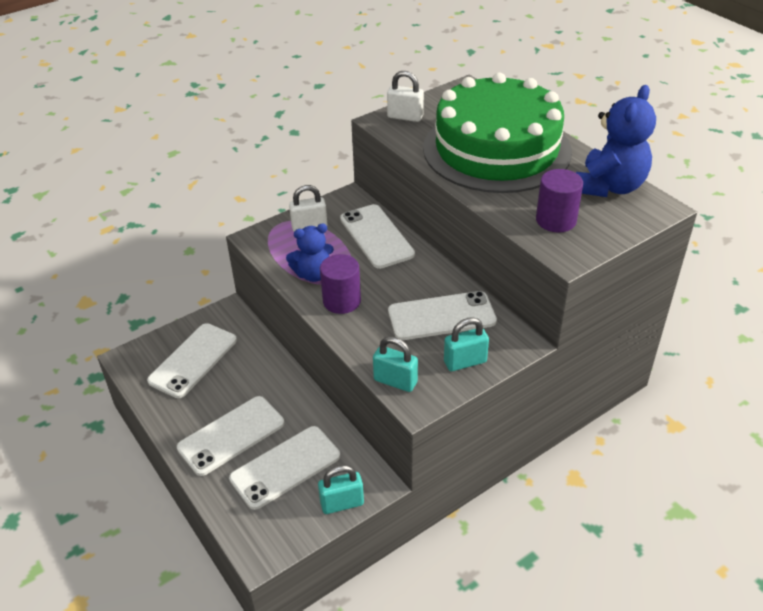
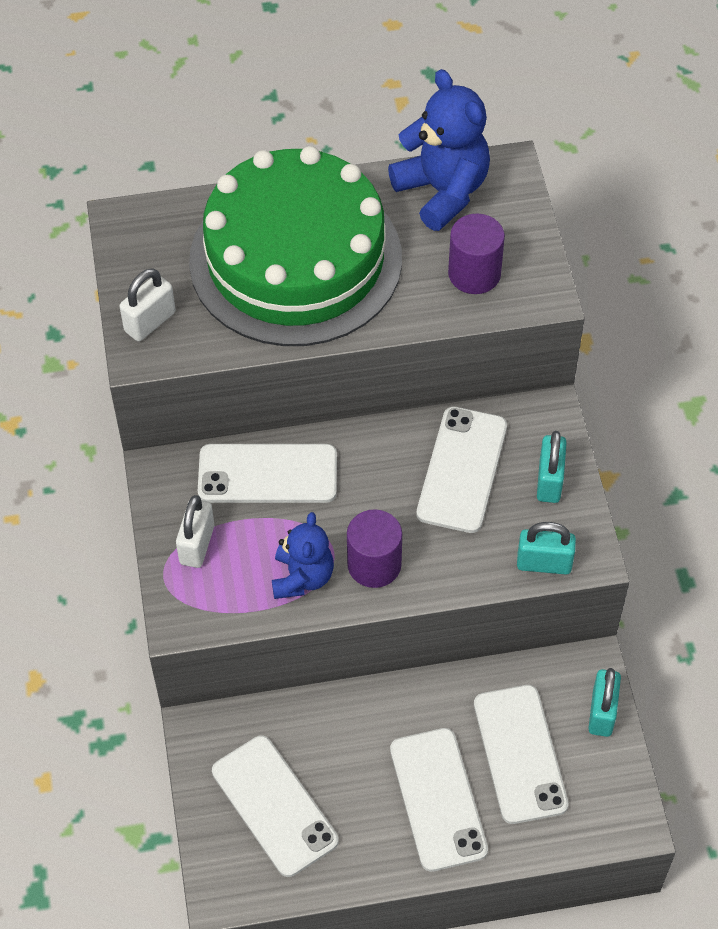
camera: 65 degrees left, 15 degrees up
(395, 381) = (544, 563): turquoise padlock -> turquoise padlock turned 45 degrees clockwise

